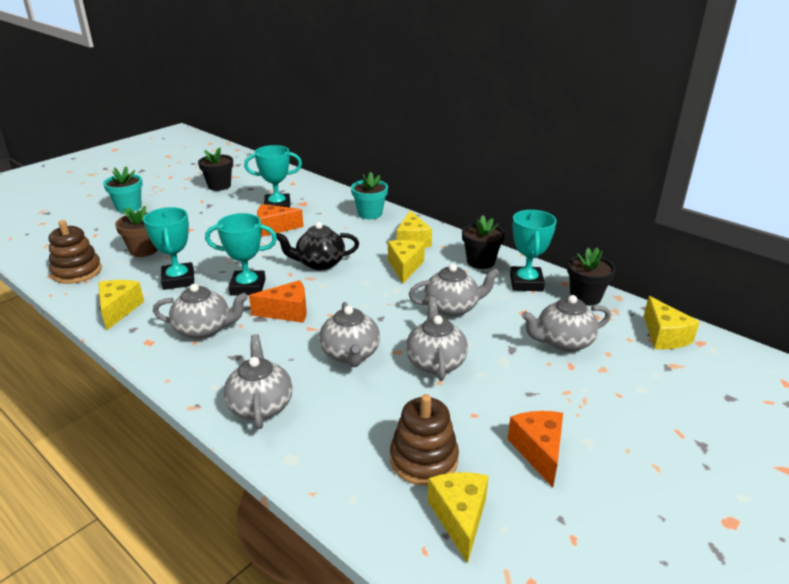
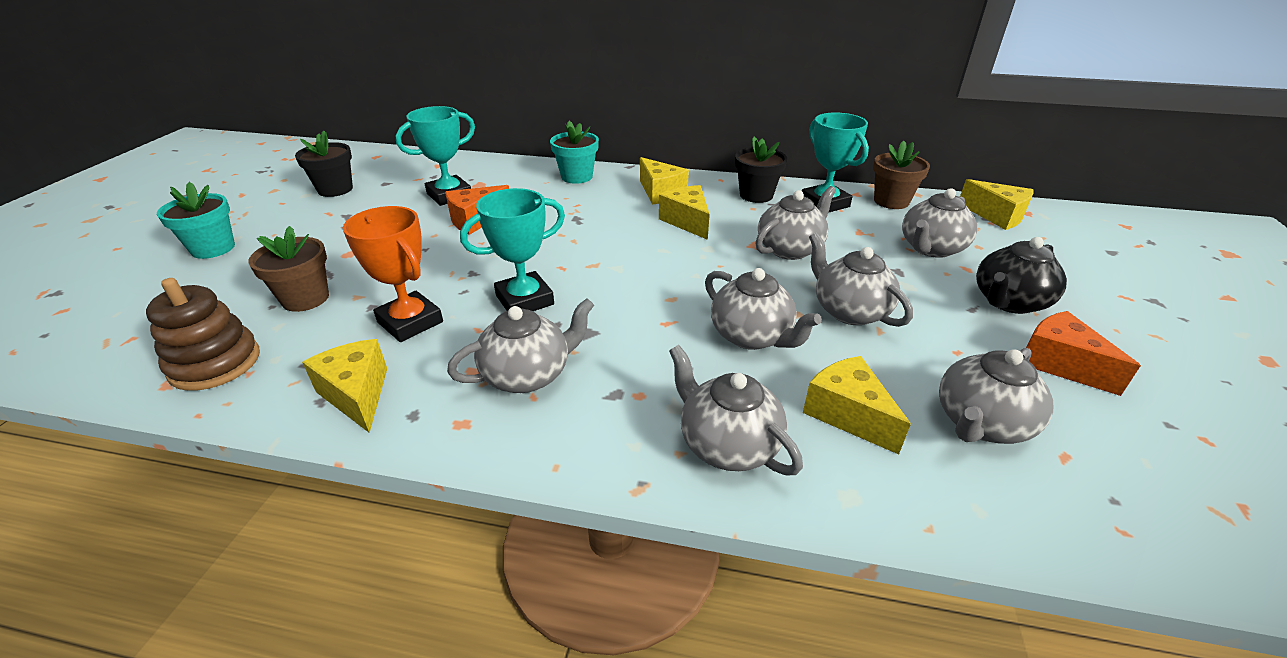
camera: 30 degrees left, 5 degrees up
(178, 280) = (410, 322): turquoise trophy -> orange trophy
(287, 312) = (614, 313): orange cheese -> none
(319, 263) = (584, 245): black teapot -> black teapot (1009, 302)
(424, 459) = (981, 423): brown stacking toy -> grey teapot
(459, 517) = (1099, 472): yellow cheese -> yellow cheese (847, 414)
(585, 297) = (891, 201): black flower pot -> brown flower pot

